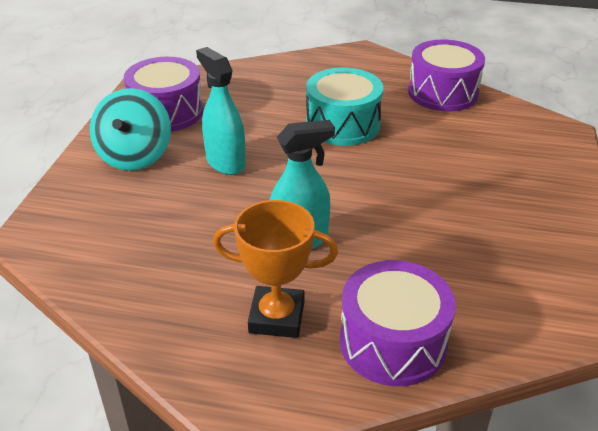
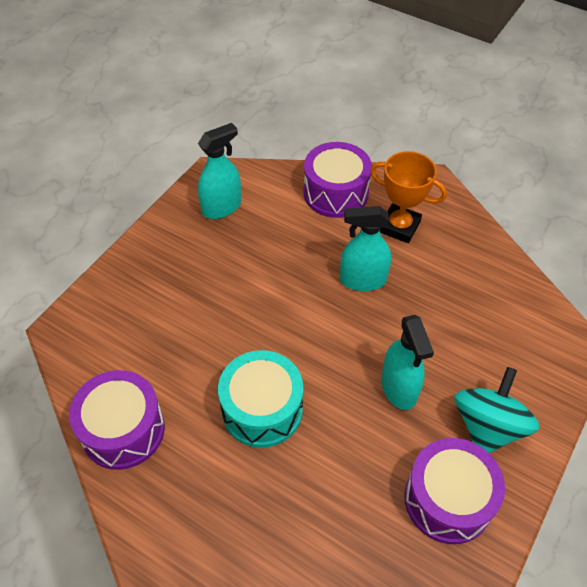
camera: 160 degrees left, 15 degrees up
(531, 276) = (222, 207): none -> turquoise spray bottle

